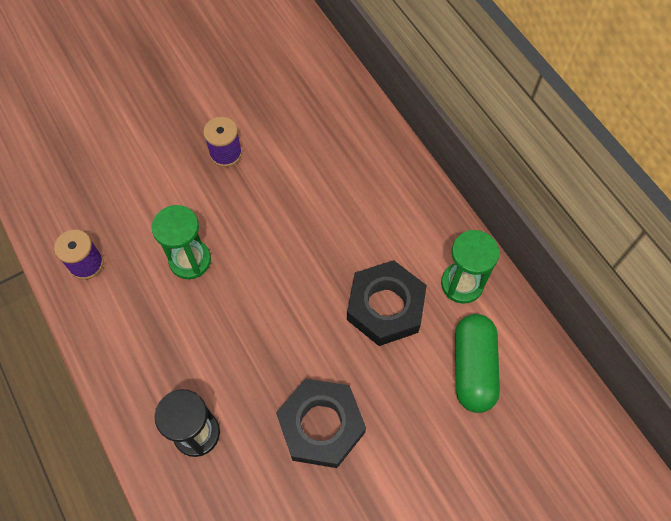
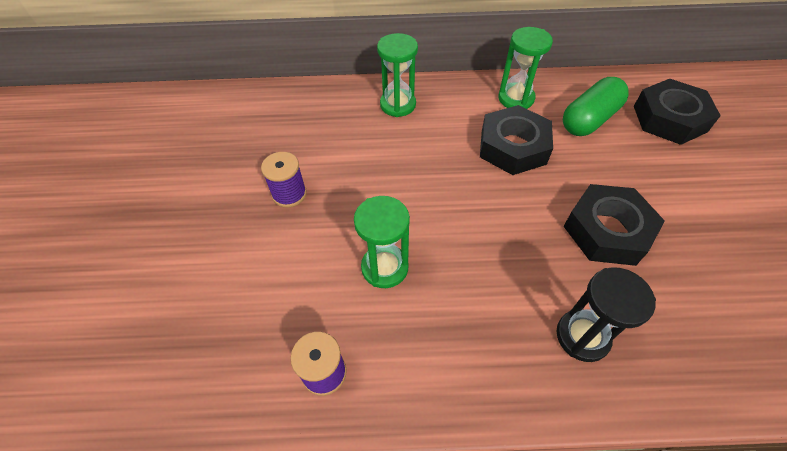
camera: 60 degrees left, 10 degrees down
(383, 180) = (398, 105): none -> green hourglass
(473, 368) = (589, 119): green capsule -> green capsule turned 75 degrees counterclockwise
(527, 453) = (669, 118): none -> black nut

